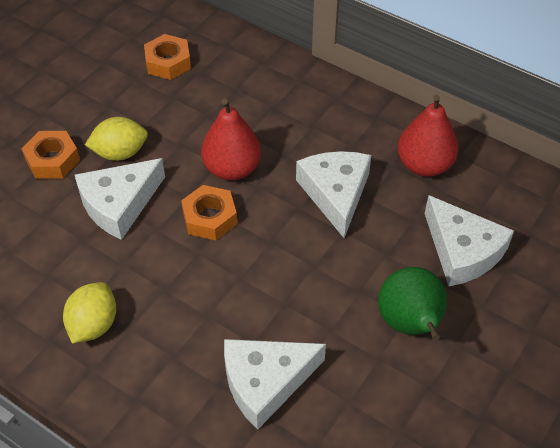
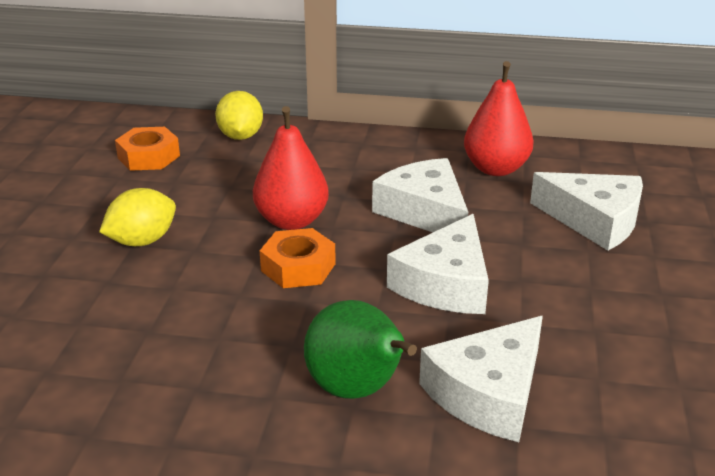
camera: 25 degrees left, 20 degrees down
(52, 160) = (54, 269): orange nut -> none
(93, 325) = (222, 408): yellow lemon -> yellow lemon (240, 136)
(119, 204) = (174, 285): white cheese -> white cheese (445, 283)
(410, 324) = (599, 291): green pear -> green pear (357, 390)

